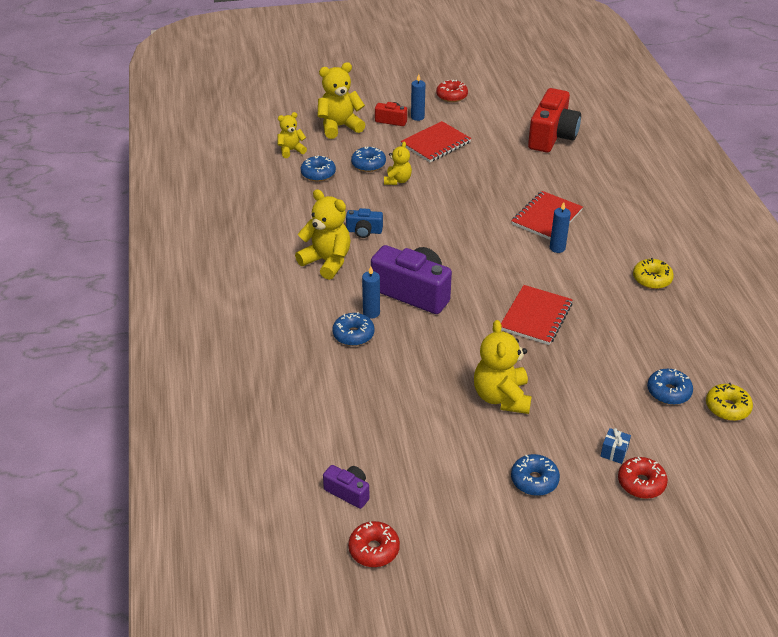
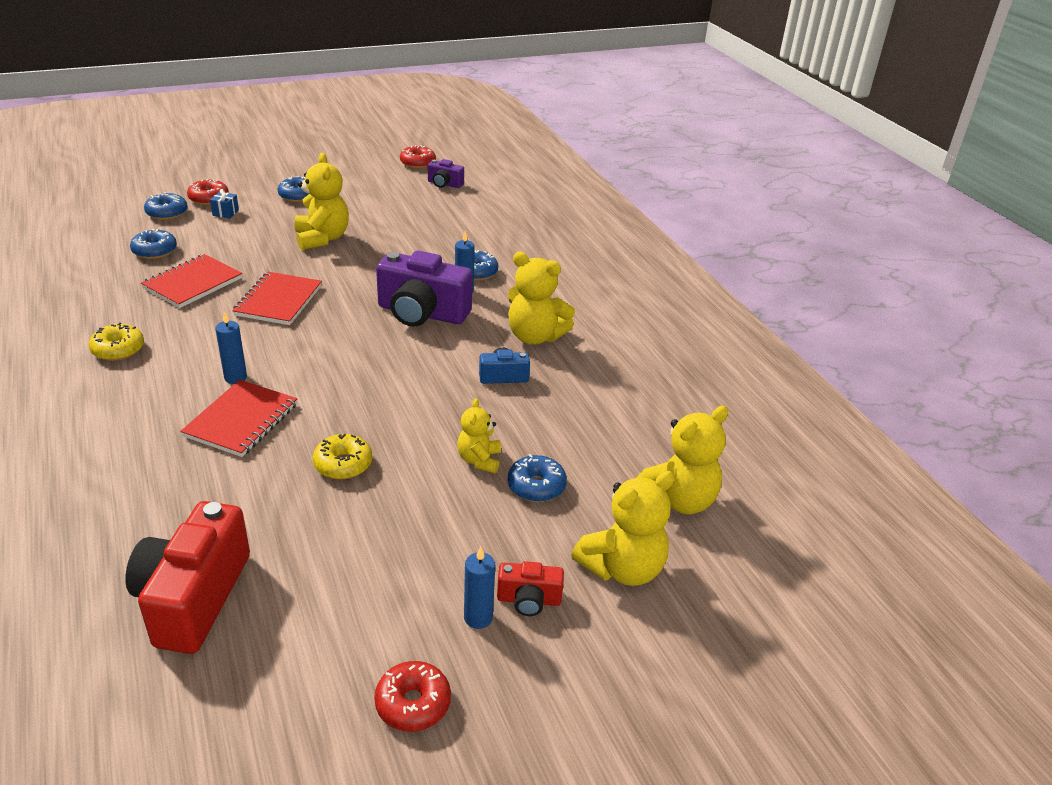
camera: 165 degrees right, 5 degrees down
(291, 150) = (677, 500): yellow teddy bear -> yellow teddy bear, size x1.69
(318, 174) = (608, 459): blue donut -> blue donut (167, 213)
(436, 144) = (429, 548): red notebook -> red notebook (193, 283)
(727, 407) = (101, 244): yellow donut -> yellow donut (343, 464)

